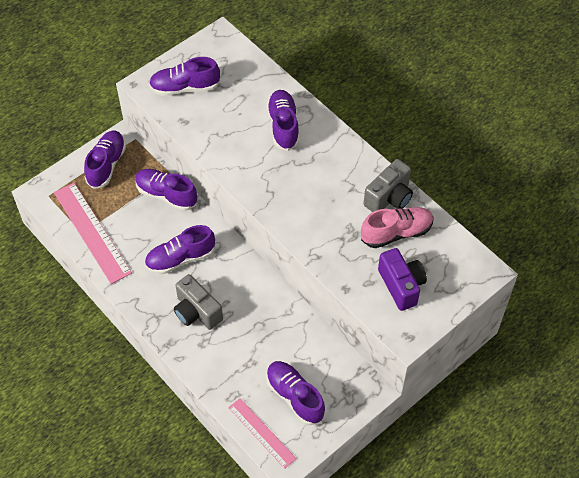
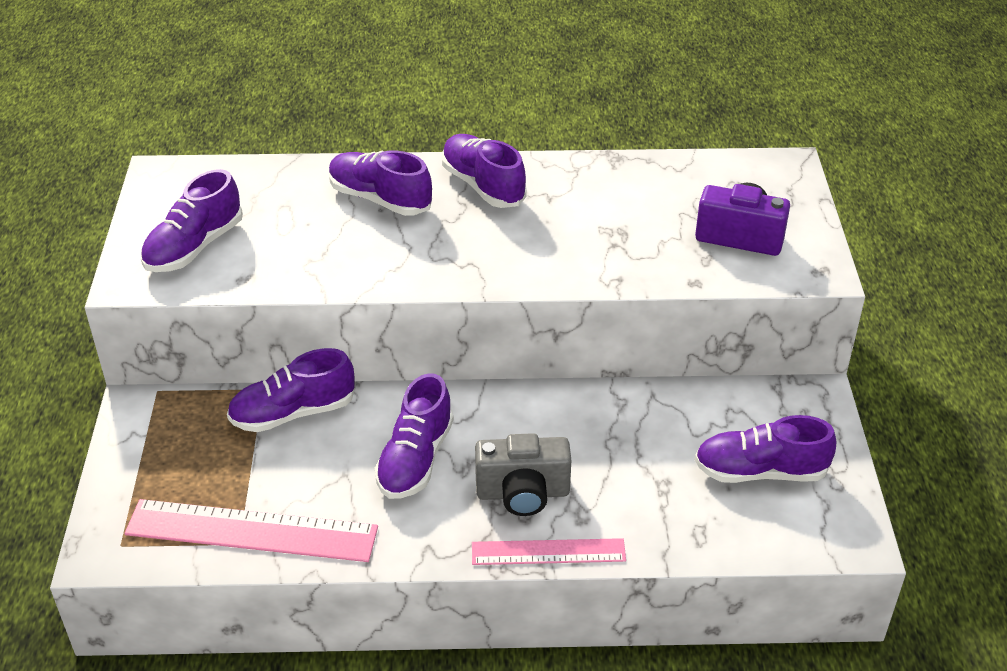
camera: 50 degrees left, 15 degrees down
(106, 165) = (158, 446): purple shoe -> purple shoe (483, 185)
(262, 432) = (787, 538): pink ruler -> pink ruler (548, 552)
(389, 198) = (599, 177): grey camera -> none
(396, 233) = (658, 199): pink shoe -> none

